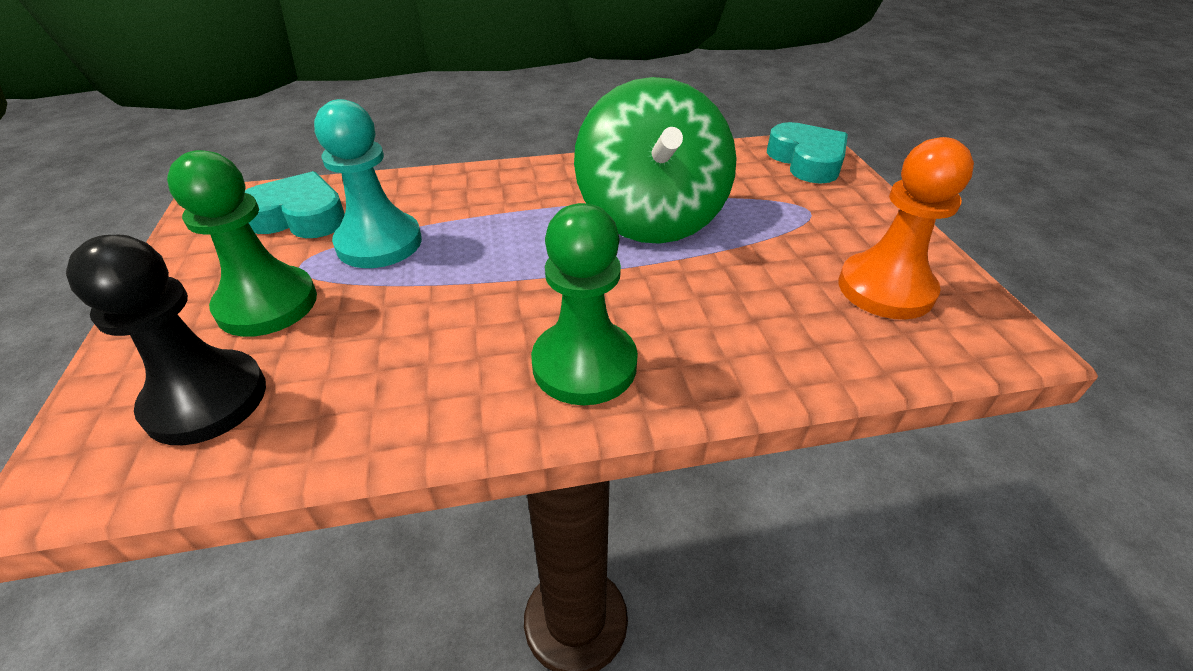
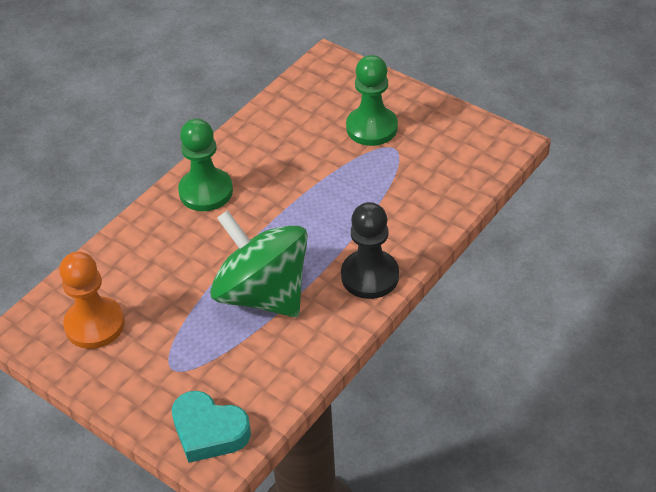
camera: 140 degrees right, 5 degrees up
(206, 400) = (326, 95): black pawn -> black pawn (370, 276)
(299, 217) = (446, 165): turquoise heart -> none
(379, 243) = (379, 180): turquoise pawn -> none

